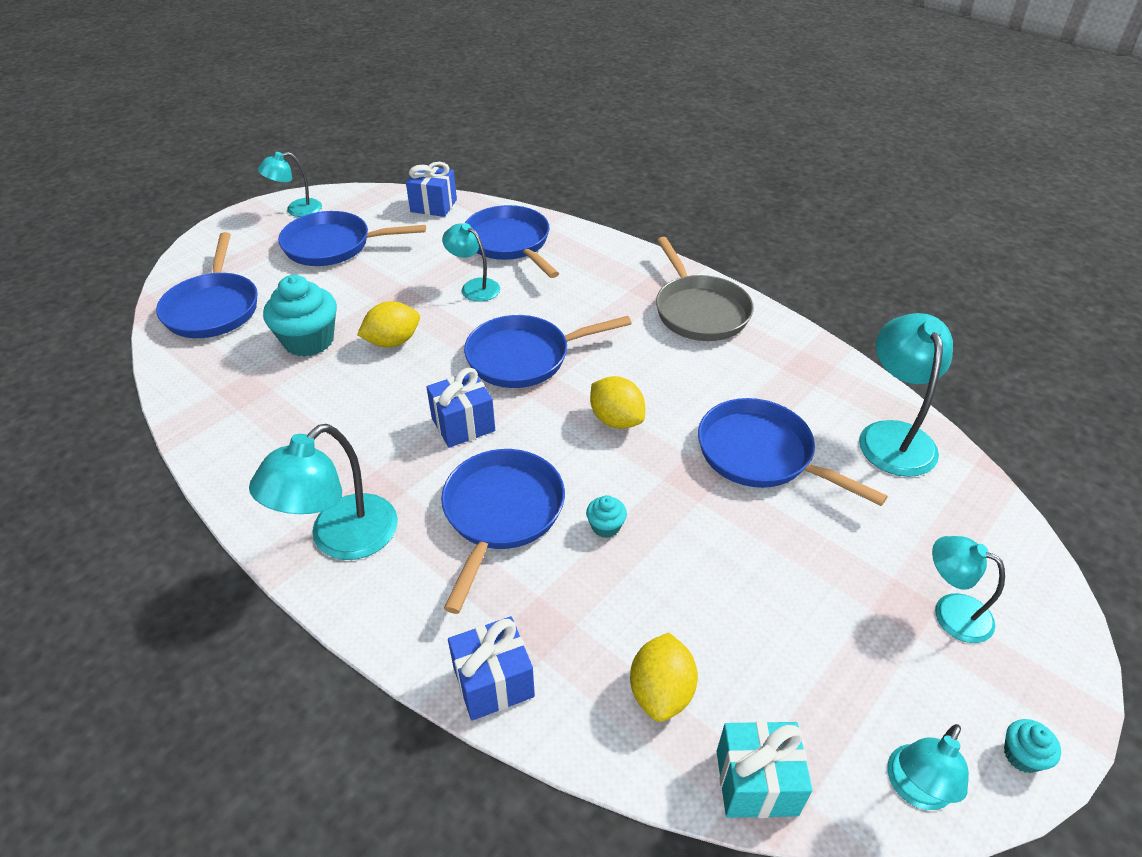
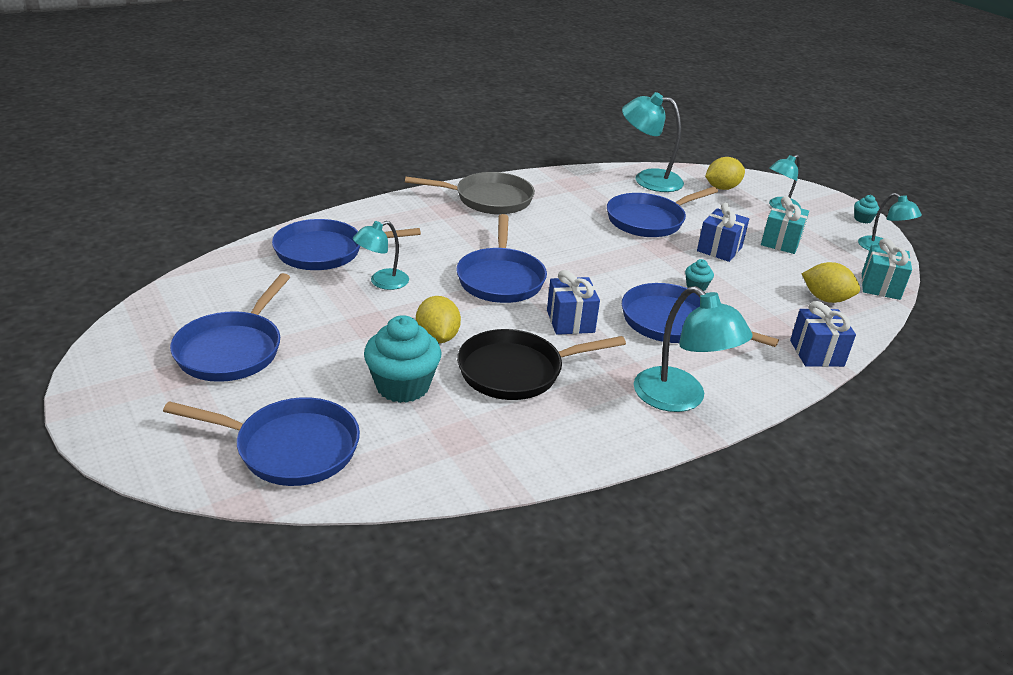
camera: 75 degrees left, 10 degrees down
(296, 210) = (121, 366): turquoise lamp -> none
(354, 404) = (517, 371): none -> black pan
(433, 206) = (213, 277): blue gift -> blue gift (719, 249)
(616, 420) = (594, 259): yellow lemon -> yellow lemon (721, 188)
(815, 620) = (781, 242): none -> turquoise gift

